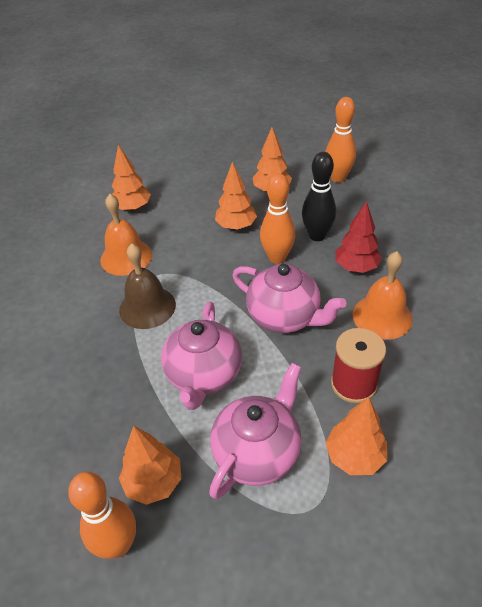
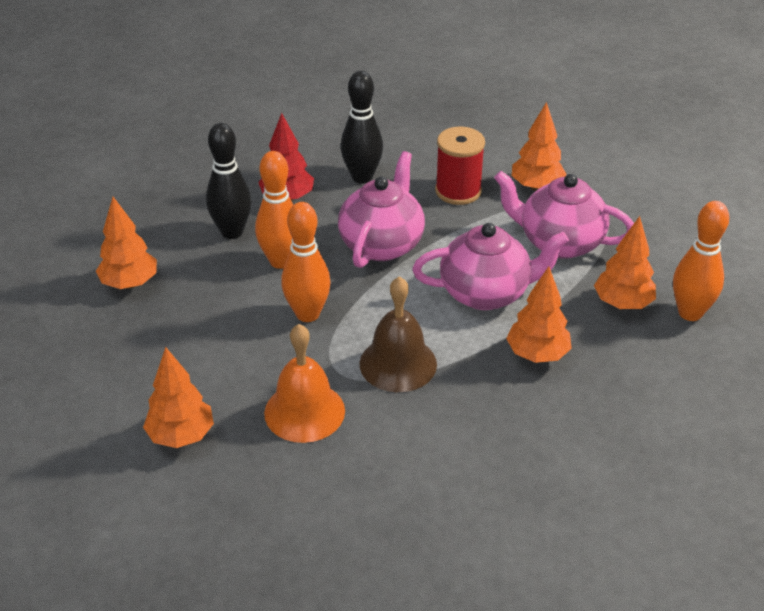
camera: 105 degrees left, 5 degrees down
(236, 226) = (219, 308): orange tree -> orange tree (537, 355)
(338, 178) = (99, 223): orange bowling pin -> orange bowling pin (307, 314)
(382, 316) = (362, 177): orange bell -> black bowling pin

